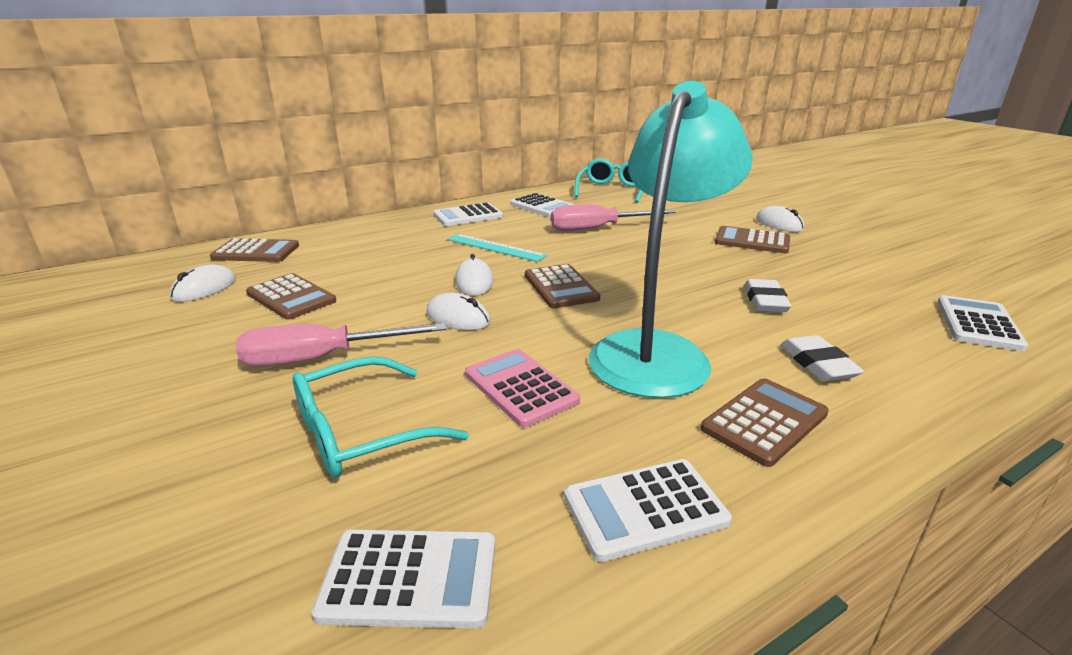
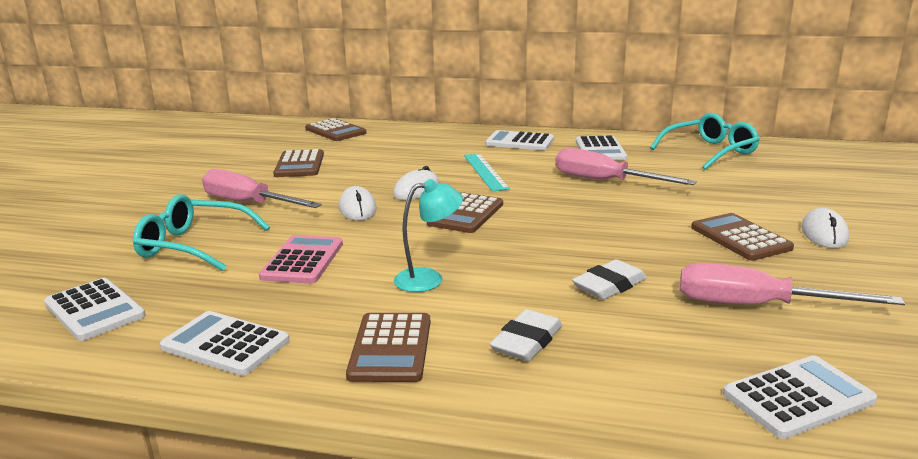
camera: 45 degrees right, 5 degrees down
(204, 288) = (271, 146): white mouse -> none
(656, 351) = (429, 279): turquoise lamp -> turquoise lamp, size x0.44
(764, 421) = (391, 348): brown calculator -> brown calculator turned 90 degrees clockwise
(850, 280) = (756, 306): none -> pink screwdriver

